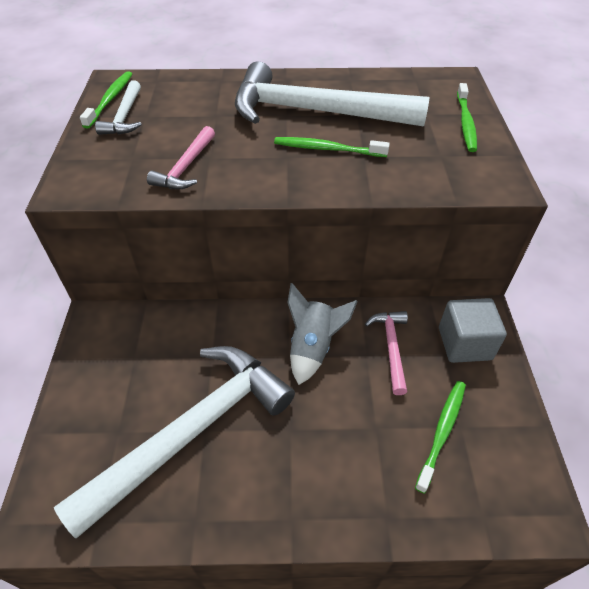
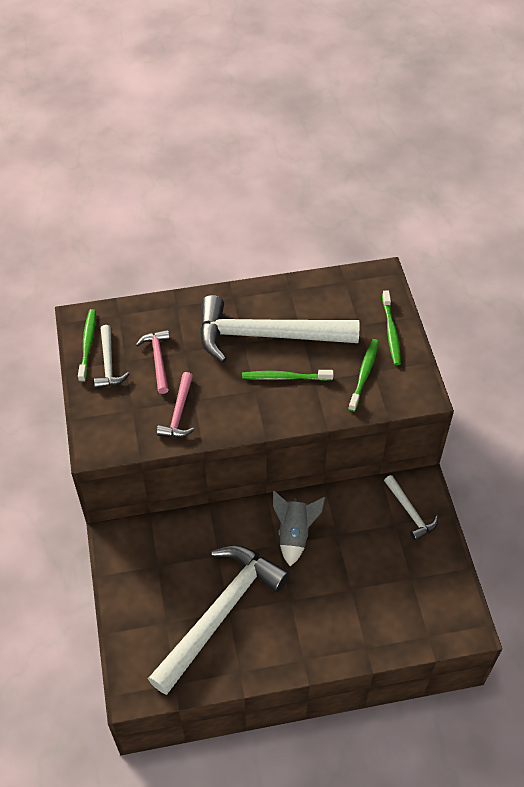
camera: 10 degrees left, 5 degrees up
(391, 347) = (354, 524): pink hammer -> pink hammer (158, 359)
(442, 432) = (398, 584): green toothbrush -> green toothbrush (364, 374)
(464, 343) = (410, 512): grey cube -> white hammer

